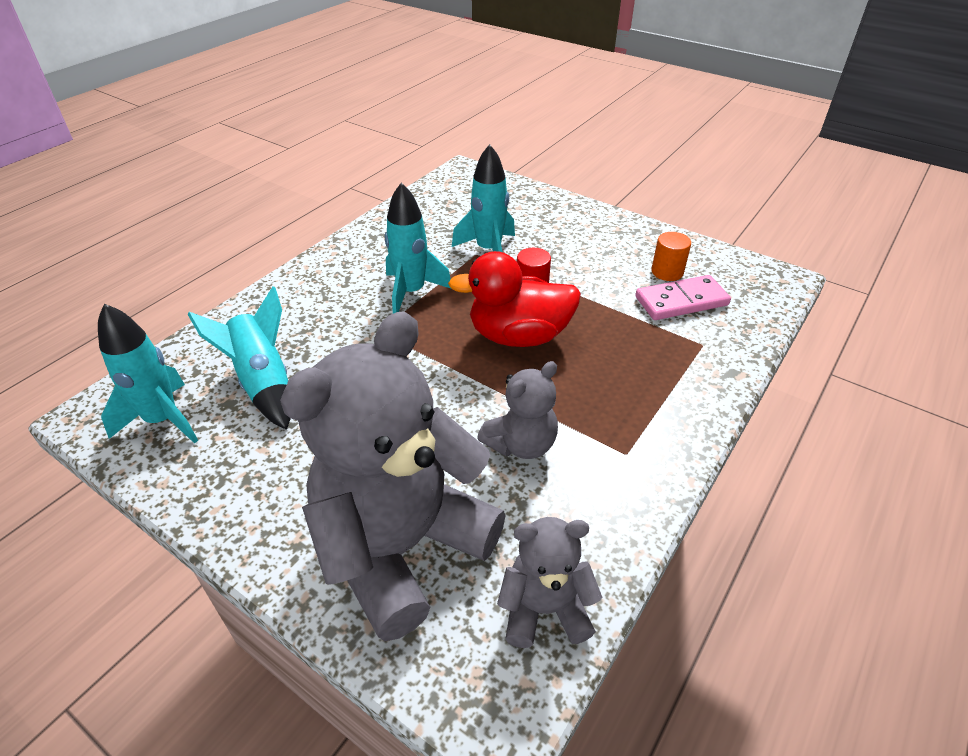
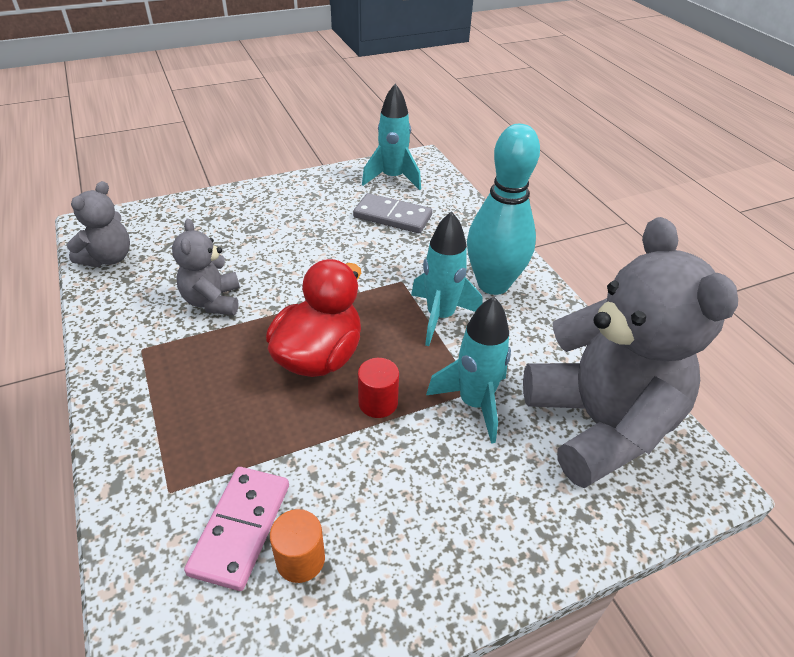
camera: 120 degrees right, 0 degrees up
(263, 382) = (392, 216): turquoise rocket -> grey domino
(343, 279) = (493, 284): none -> turquoise bowling pin
(402, 546) = (206, 228): grey teddy bear -> grey teddy bear (598, 424)

